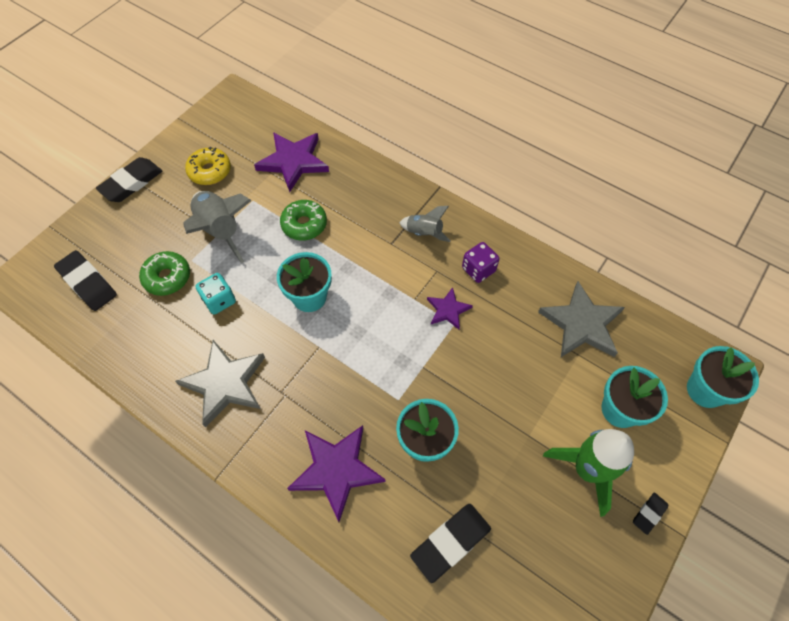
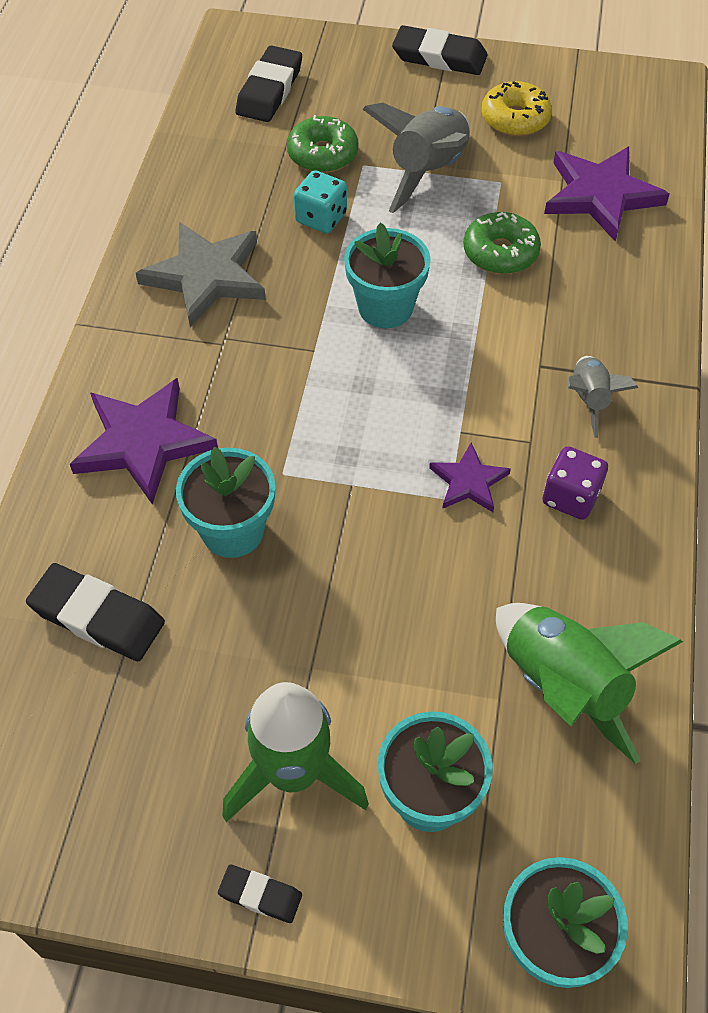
camera: 65 degrees right, 5 degrees down
(581, 324) = (563, 686): grey star -> green rocket

